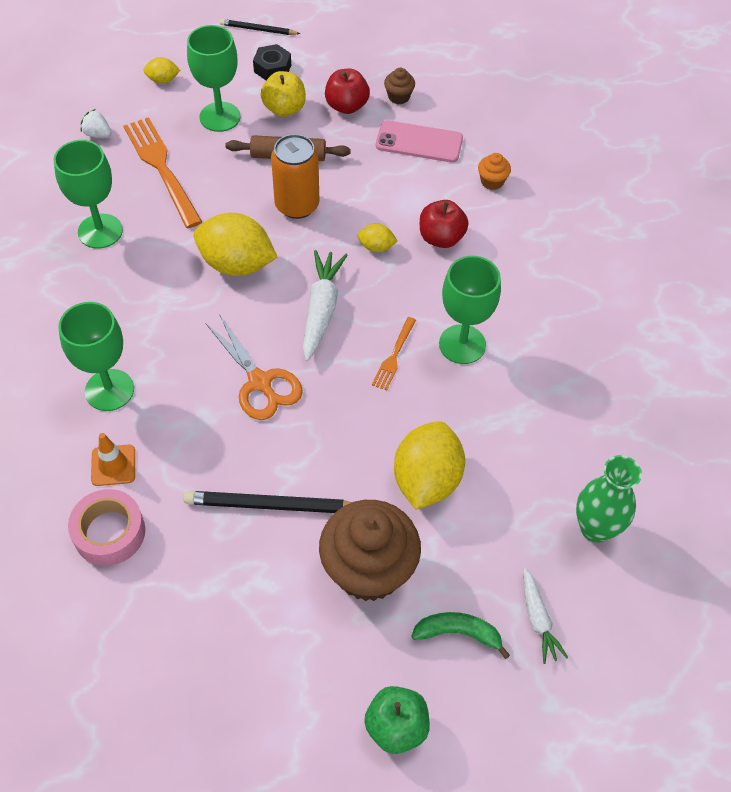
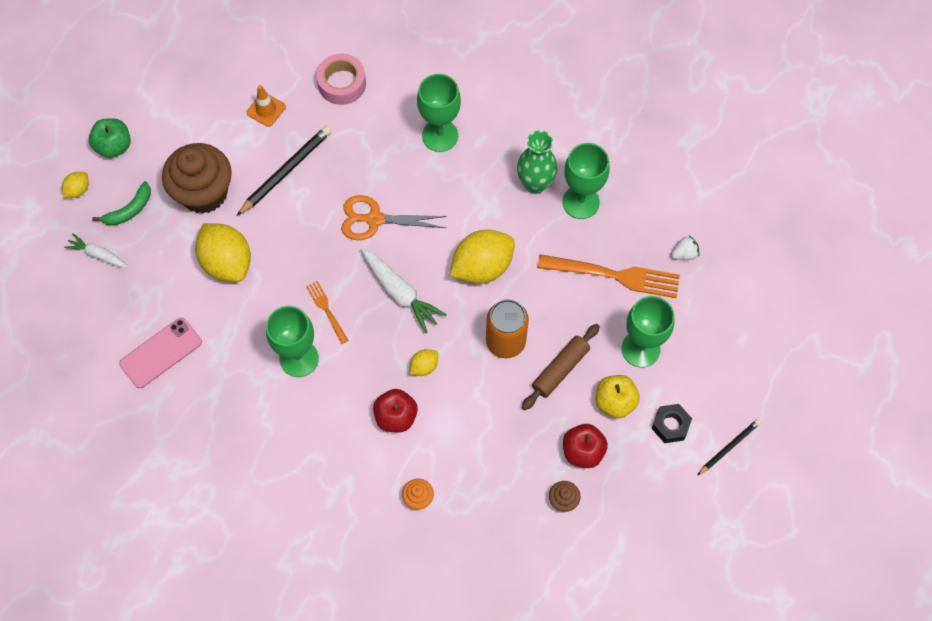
camera: 130 degrees right, 10 degrees up
(113, 465) = (384, 109): orange traffic cone -> orange traffic cone (266, 109)
(163, 80) = (715, 334): yellow lemon -> yellow lemon (78, 190)
(419, 142) = (501, 476): pink phone -> pink phone (161, 353)
(595, 528) = (114, 329): green vase -> green vase (535, 184)

